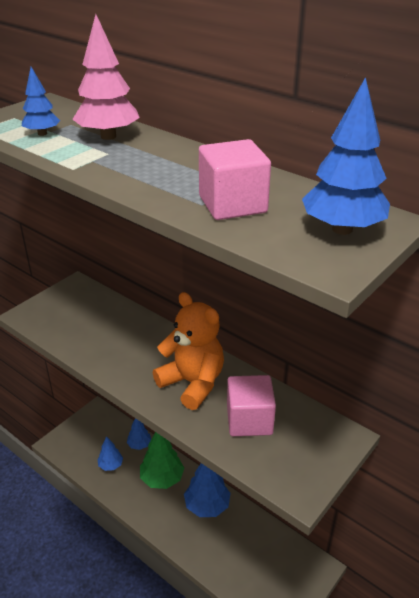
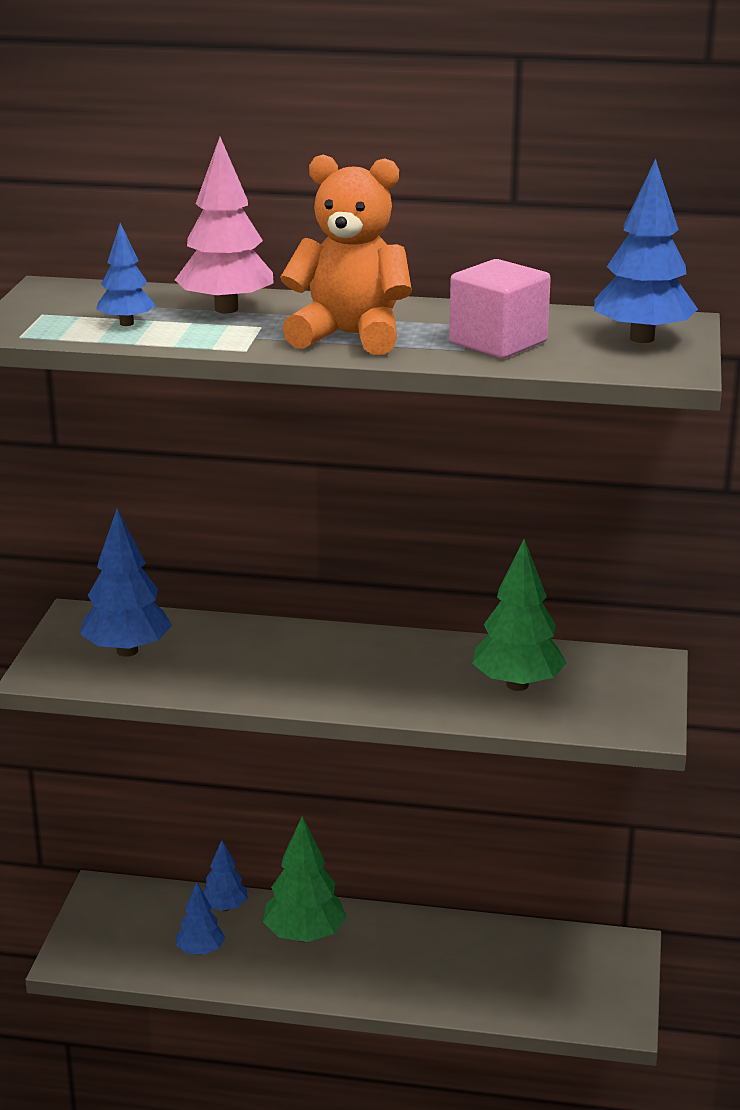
camera: 30 degrees left, 10 degrees down
(192, 383) = (401, 672): orange teddy bear -> orange teddy bear (350, 336)
(207, 506) = (407, 941): blue tree -> blue tree (127, 651)
(249, 420) = (517, 685): pink cube -> green tree

